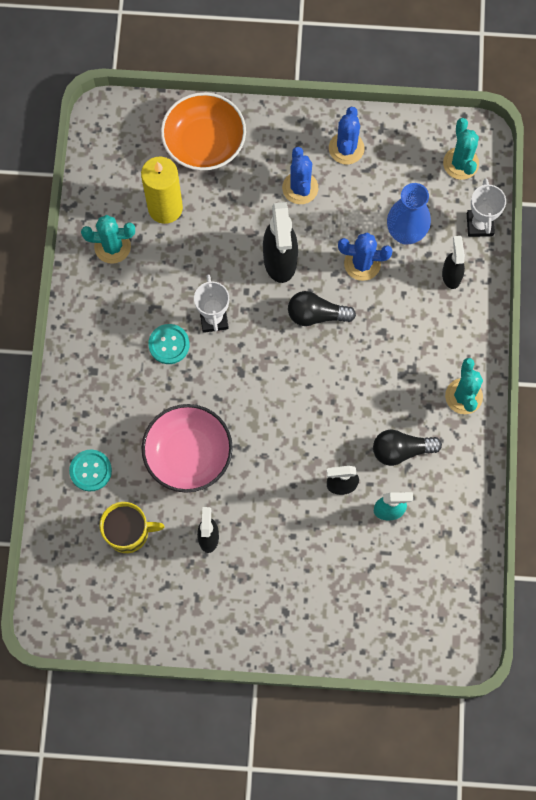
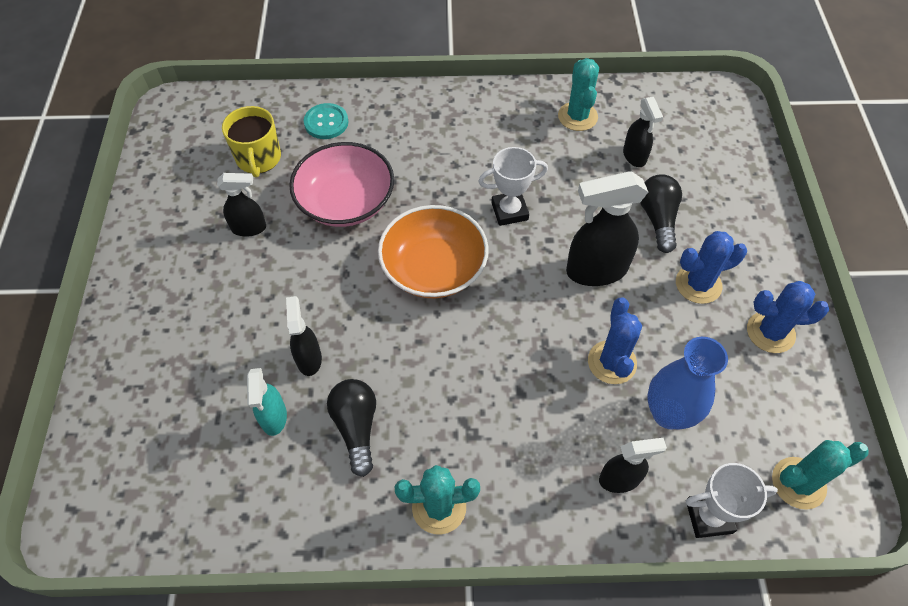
camera: 85 degrees right, 15 degrees down
(165, 208) = (634, 156): yellow candle -> black spray bottle
(169, 344) = (472, 173): turquoise button -> none
(204, 142) = (726, 184): orange bowl -> orange bowl (434, 268)
(316, 315) = (531, 314): black light bulb -> black light bulb (658, 219)

